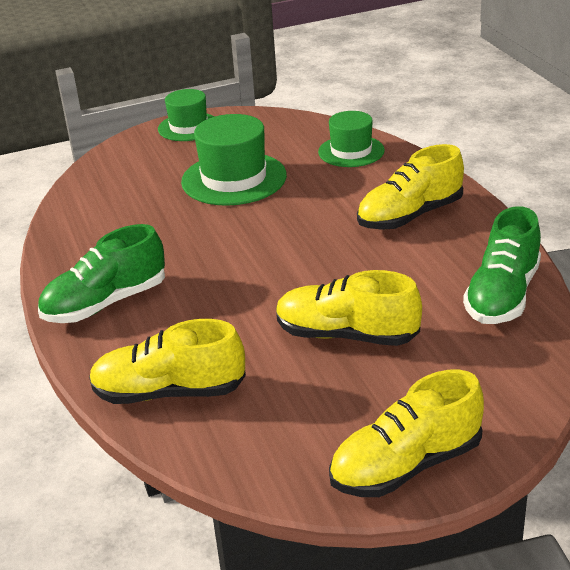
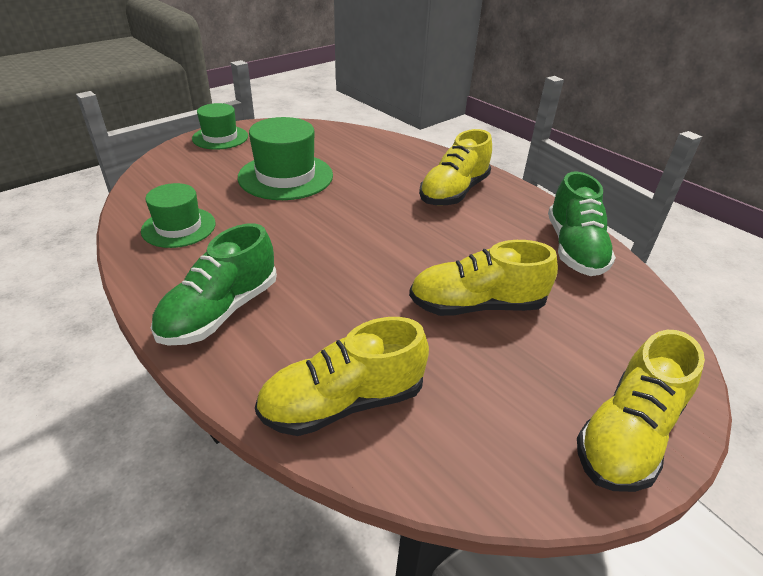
camera: 25 degrees left, 5 degrees up
(351, 151) = (372, 146): green hat -> green hat (179, 227)

